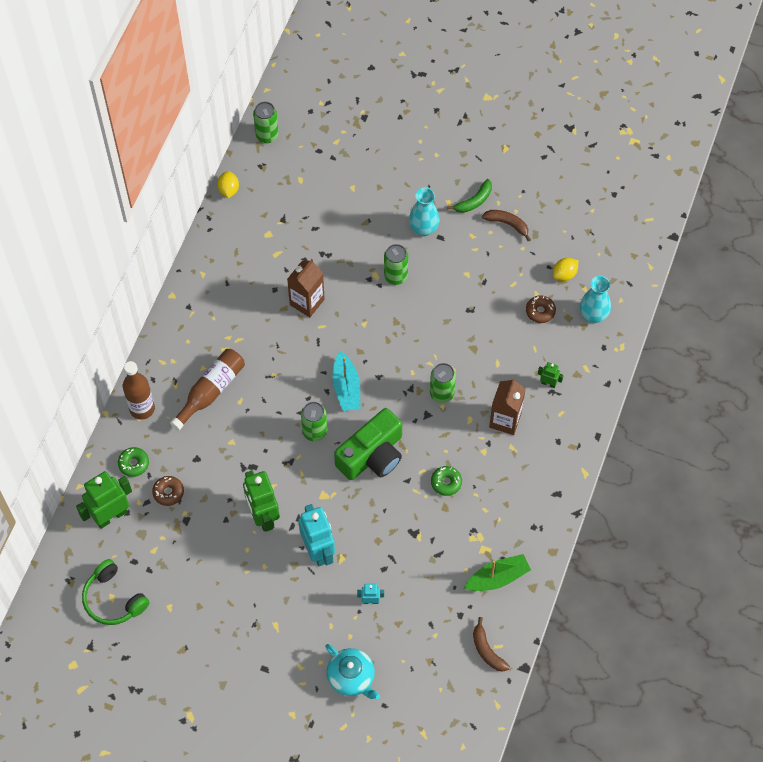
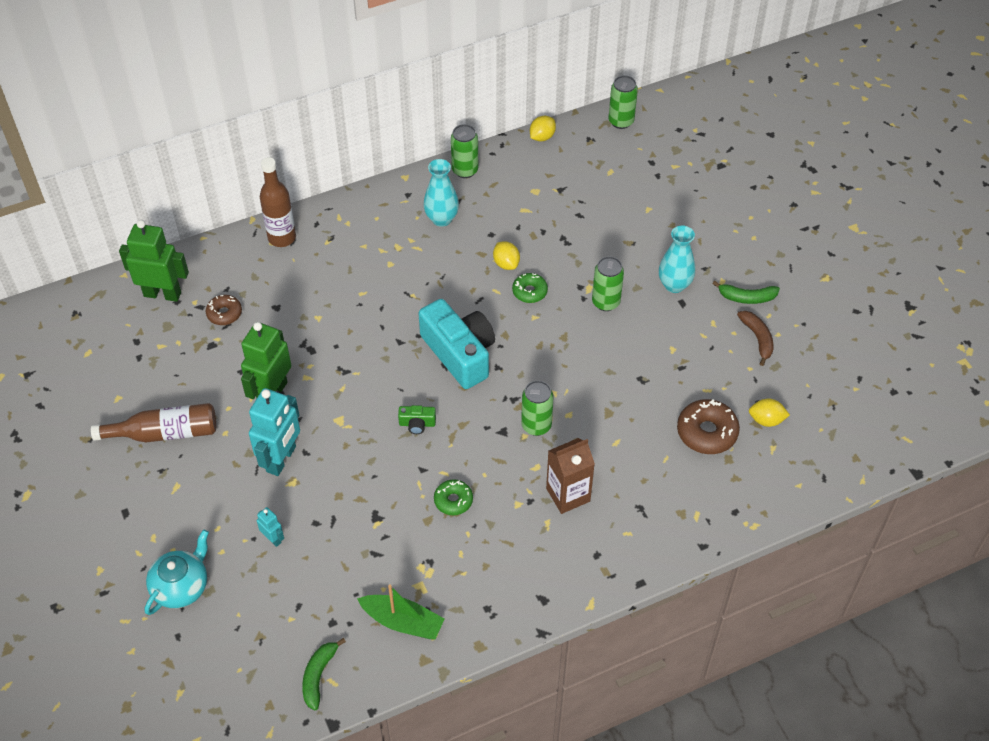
camera: 45 degrees right, 10 degrees down
(114, 599) = (87, 355): green headphones -> none
(134, 464) = (226, 271): green donut -> green donut (529, 292)
(211, 391) = (349, 267): brown bottle -> brown bottle (164, 433)
(307, 302) = (506, 263): brown carton -> yellow lemon
(315, 431) = (392, 365): green can -> green can (465, 170)
(346, 388) = (460, 353): turquoise boat -> turquoise camera
(351, 677) = (181, 586): turquoise teapot -> turquoise teapot turned 150 degrees counterclockwise
(372, 455) = (417, 424): green camera -> green camera, size x0.41
(487, 650) = (318, 676): brown banana -> green banana
(540, 311) = (707, 432): brown donut -> brown donut, size x1.62
(548, 383) = (645, 498): green robot -> none
(593, 315) = (755, 476): turquoise vase -> turquoise vase (441, 219)

